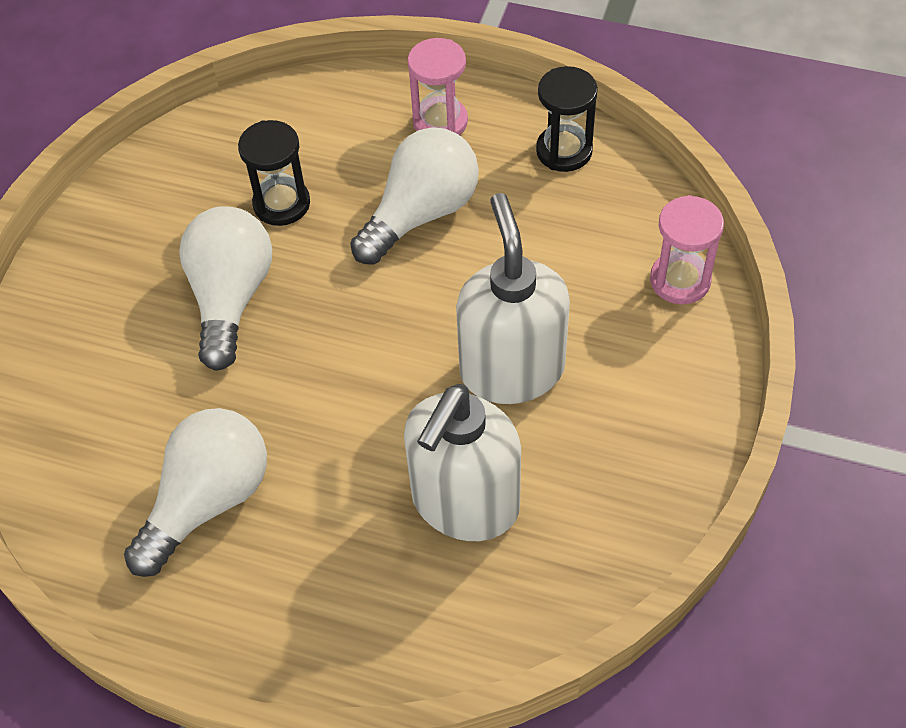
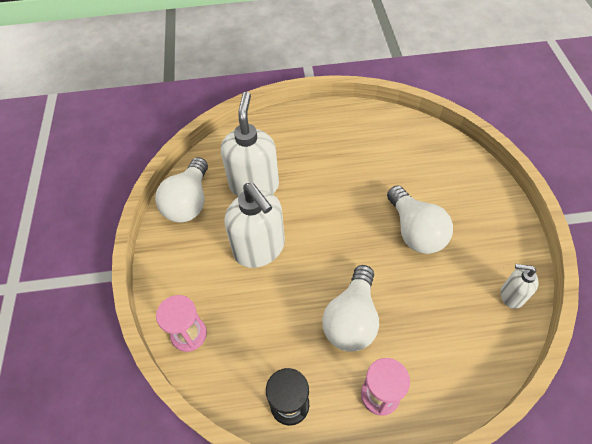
camera: 155 degrees right, 0 degrees up
(173, 162) = (511, 295): none -> white soap dispenser
(208, 501) = (357, 149): white light bulb -> white light bulb (189, 202)
(281, 204) = (431, 293): black hourglass -> none

